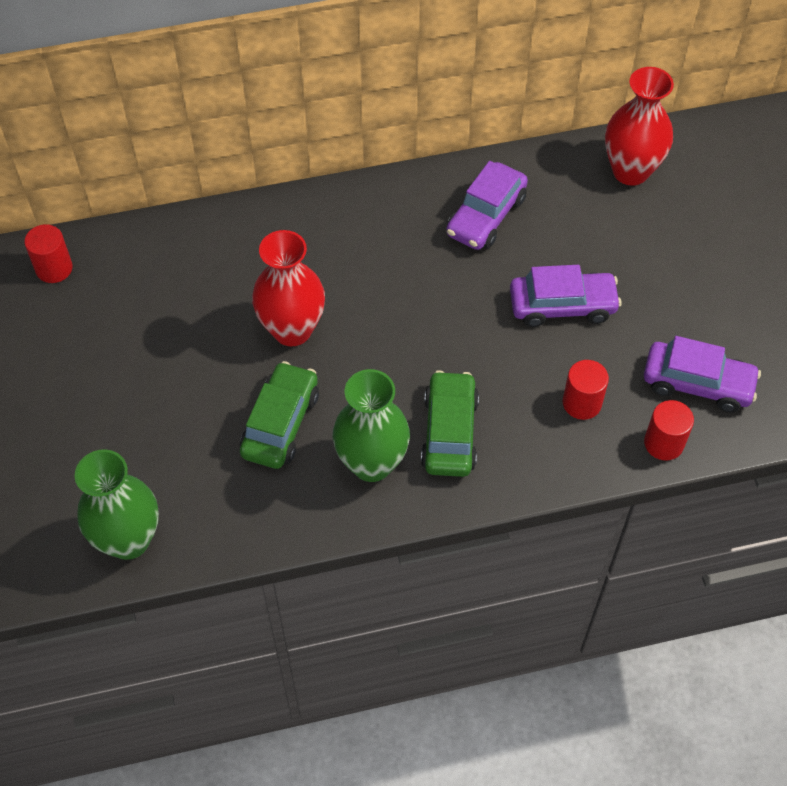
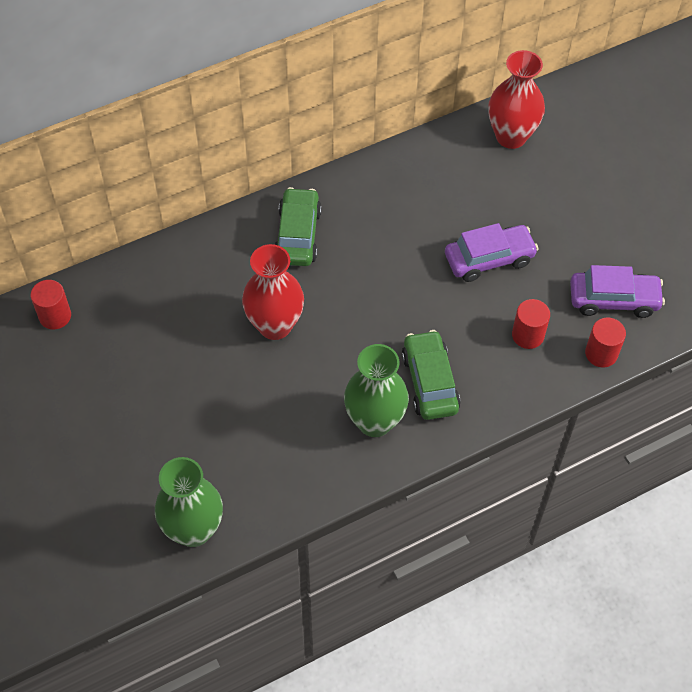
camera: 15 degrees left, 0 degrees up
(280, 423) = (289, 405): green car -> green car (297, 235)
(486, 216) = (405, 197): purple car -> none

